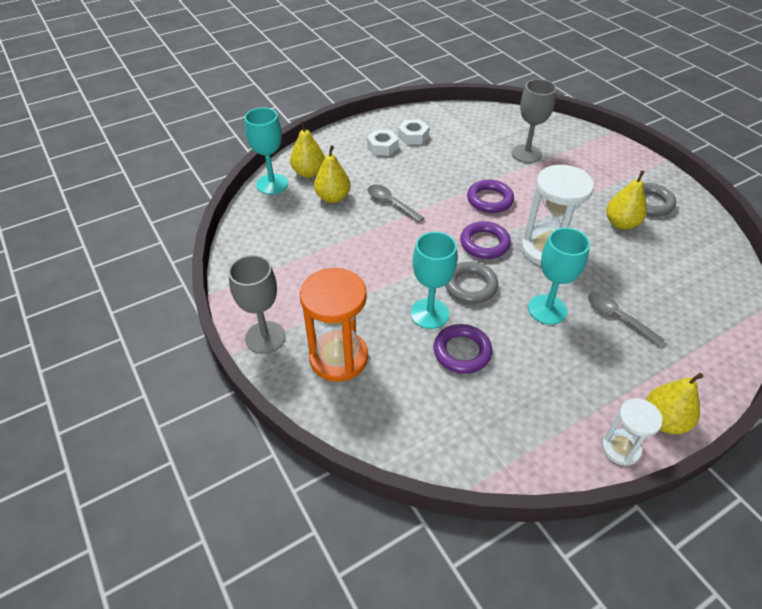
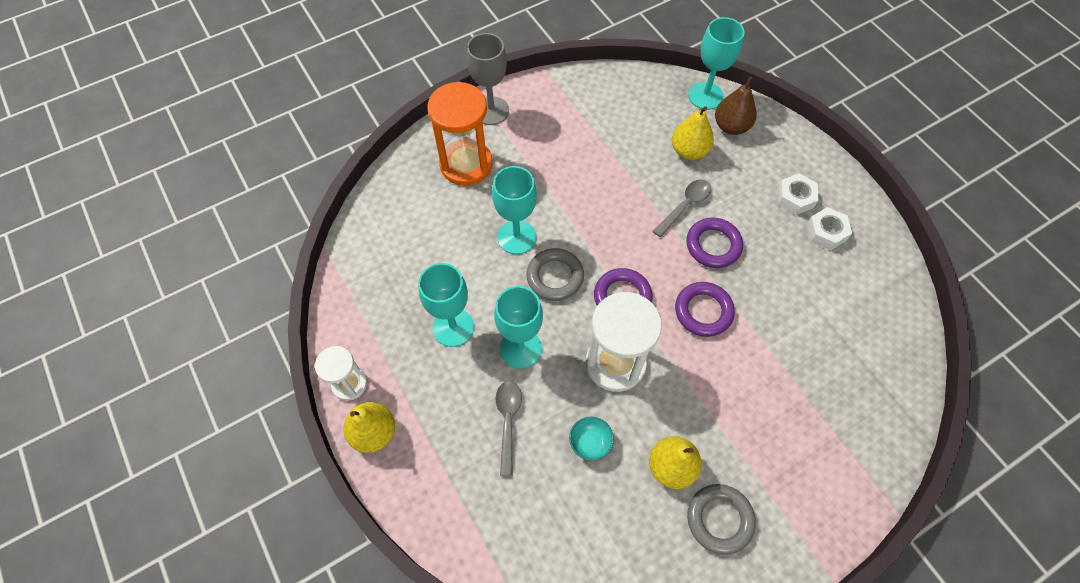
camera: 90 degrees right, 15 degrees up
(309, 172) = (731, 126): yellow pear -> brown pear
(462, 352) = (467, 262): purple ring -> purple ring (713, 245)
(526, 154) = (812, 370): grey goblet -> none
(537, 361) = (453, 327): none -> turquoise goblet
(618, 266) = (590, 442): none -> turquoise bowl
(618, 317) = (508, 421): grey spoon -> grey spoon turned 45 degrees counterclockwise

